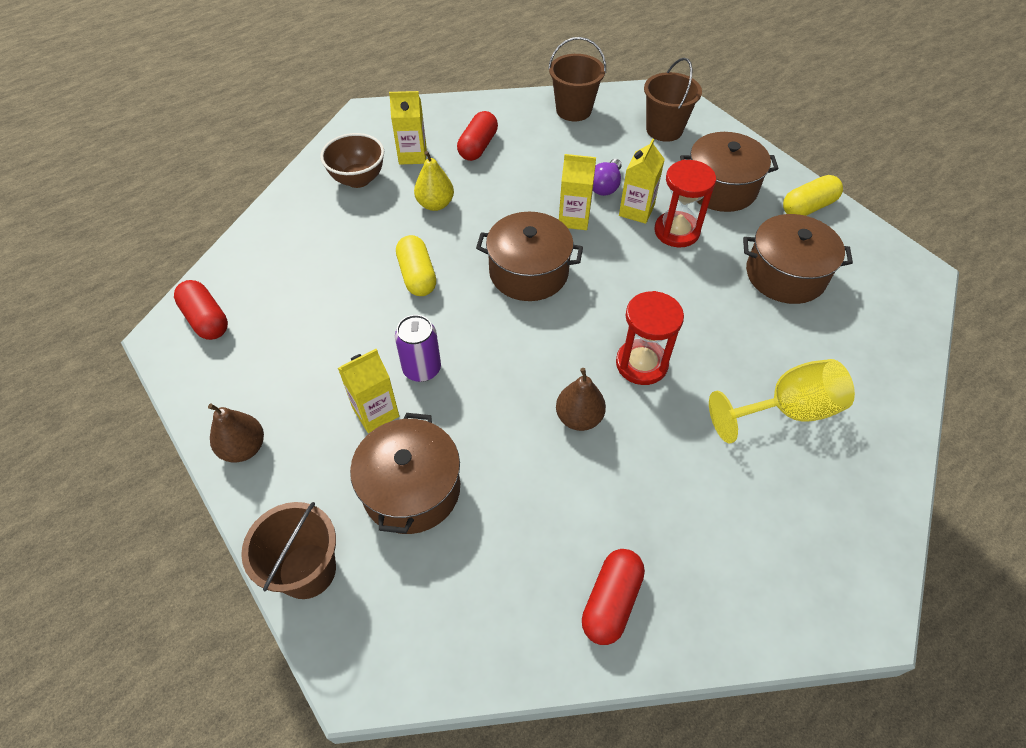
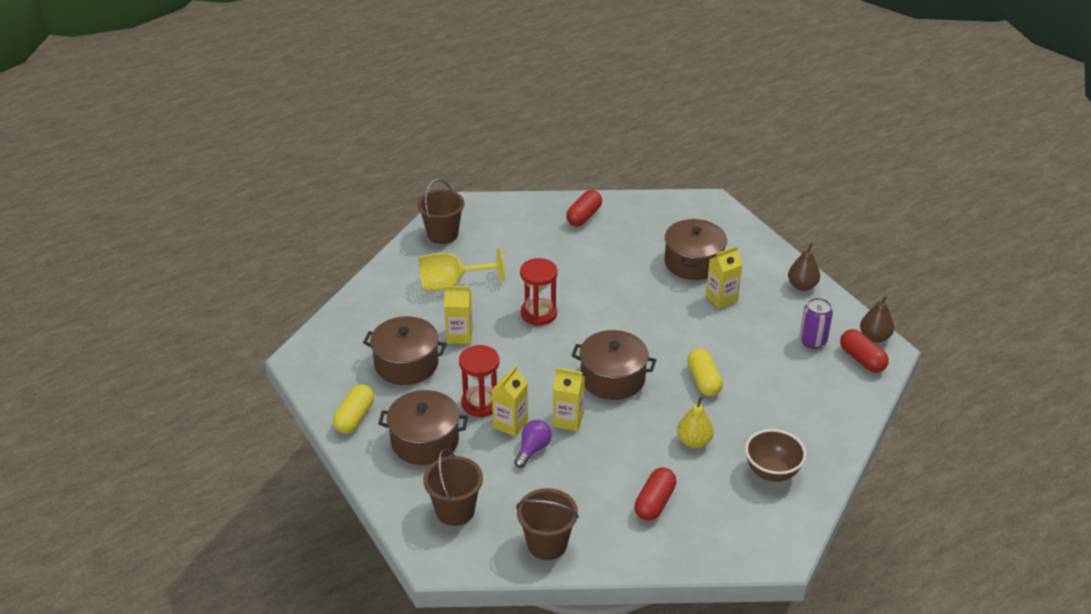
camera: 175 degrees left, 15 degrees down
(307, 570) = (746, 235): brown bucket -> brown bucket (442, 234)
(412, 155) = (722, 496): yellow carton -> yellow carton (459, 335)
(422, 369) = (693, 320): purple can -> purple can (813, 341)
(579, 418) = (588, 288): brown pear -> brown pear (874, 337)
(807, 207) = (355, 417): yellow capsule -> yellow capsule turned 45 degrees counterclockwise

